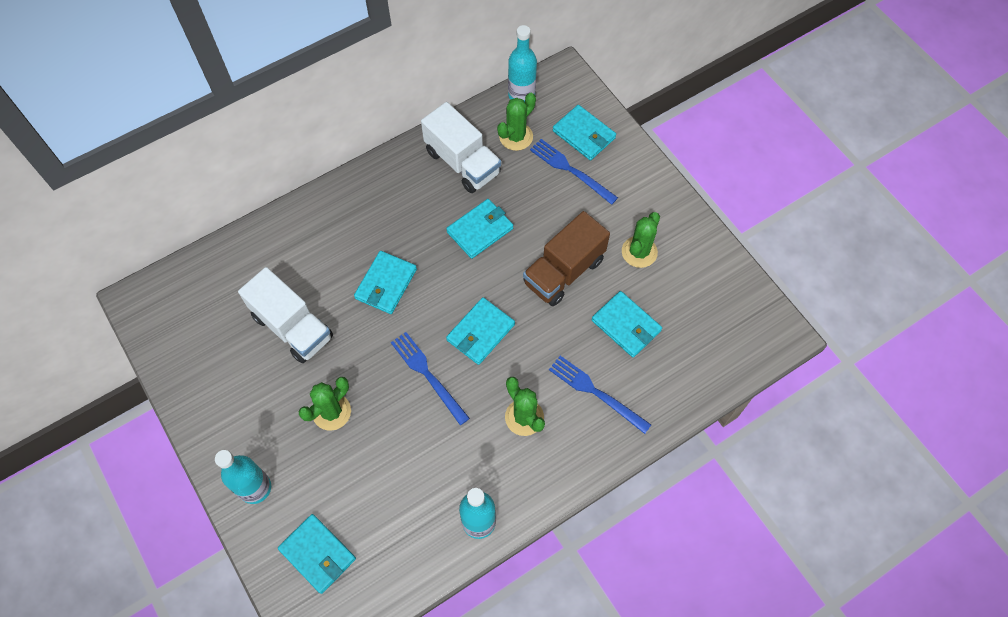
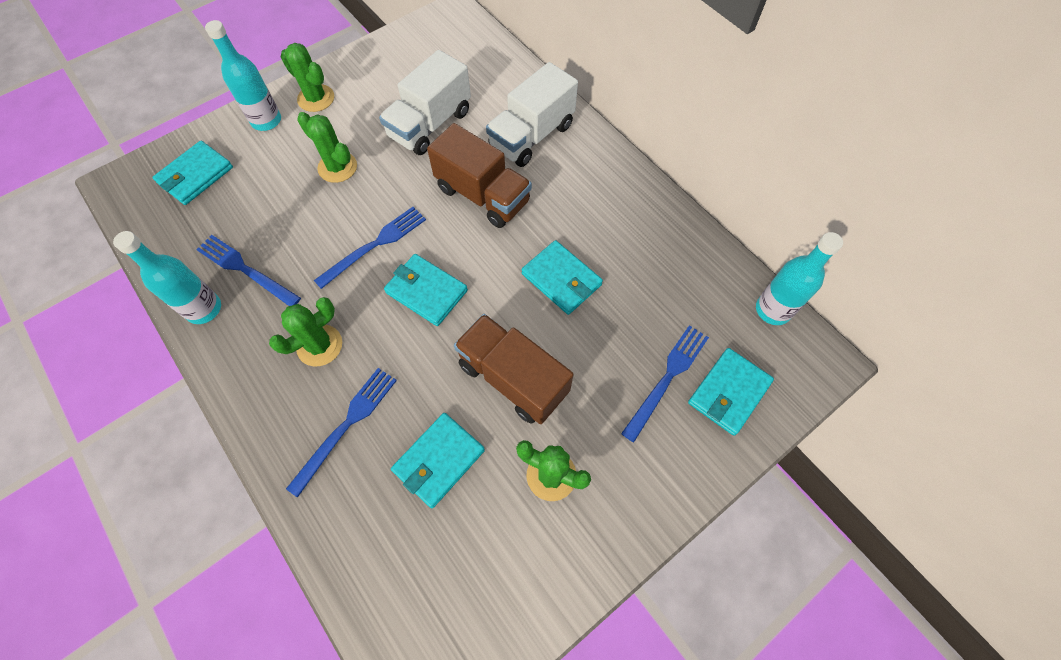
camera: 85 degrees right, 0 degrees up
(386, 284) = (483, 195): turquoise wallet -> brown truck
(440, 488) = (245, 270): none -> blue fork
(462, 162) = (653, 252): white truck -> white truck (532, 136)
(516, 137) = (705, 308): green cactus -> green cactus (316, 98)

